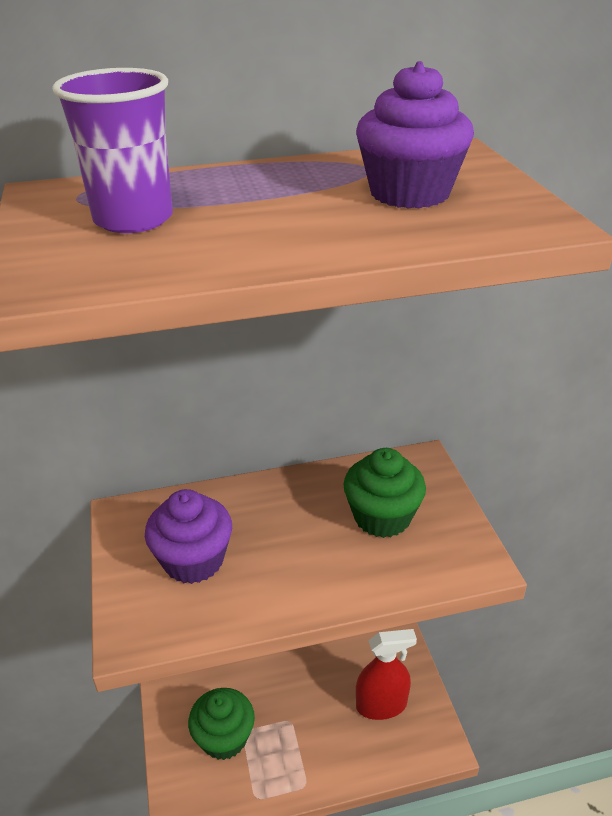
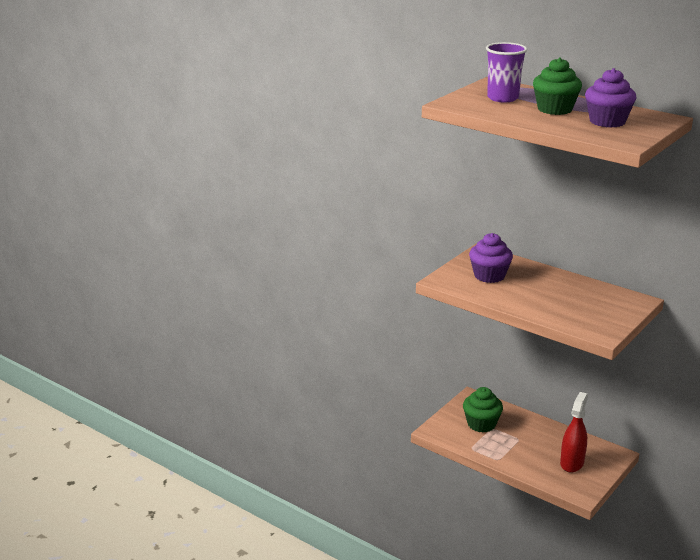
camera: 50 degrees right, 10 degrees down
(381, 705) = (572, 463): red spray bottle -> red spray bottle turned 105 degrees counterclockwise
(382, 517) = (586, 304): green cupcake -> green cupcake (554, 109)

